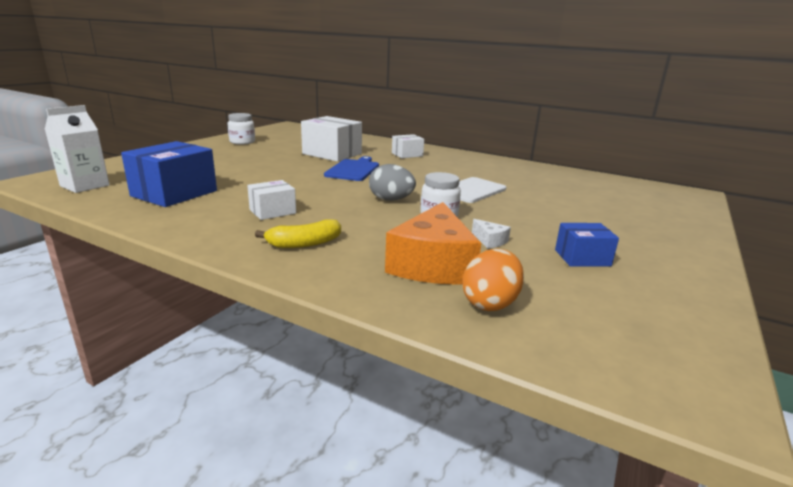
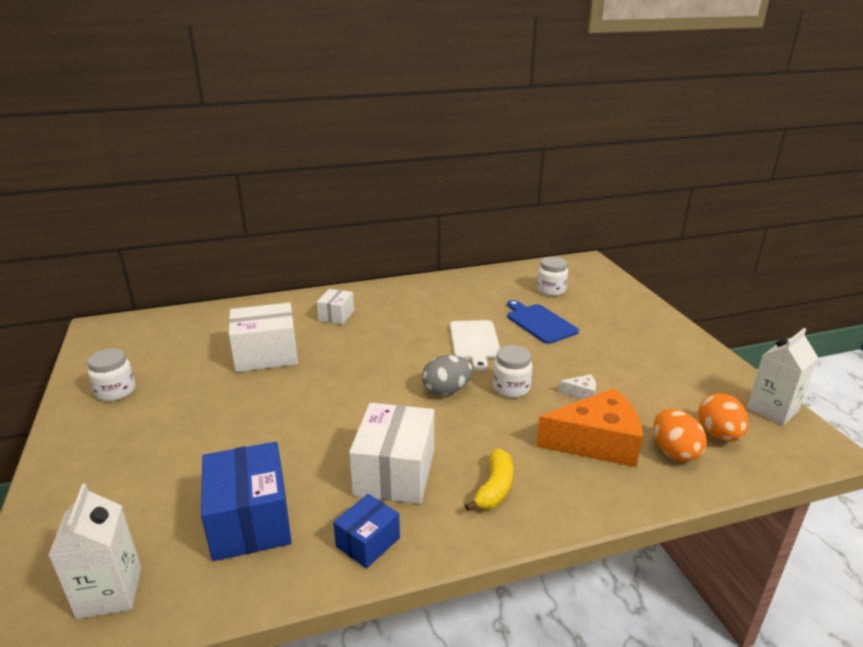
camera: 45 degrees left, 5 degrees up
(272, 211) = (395, 472): white box -> white box, size x1.79
(353, 170) = (337, 368): blue cutting board -> blue cutting board (539, 322)
(433, 264) = (596, 442): orange cheese -> orange cheese turned 60 degrees counterclockwise
(570, 320) = (718, 435): none -> orange egg
(582, 258) = (643, 374): blue box -> blue box (368, 542)
(607, 193) = (551, 290): none -> white jar
(698, 344) = (772, 409): none -> white carton

